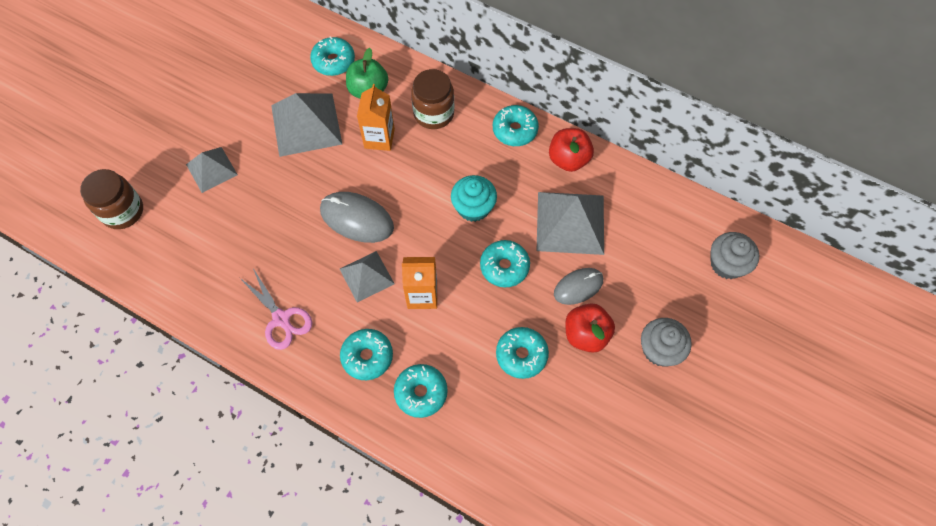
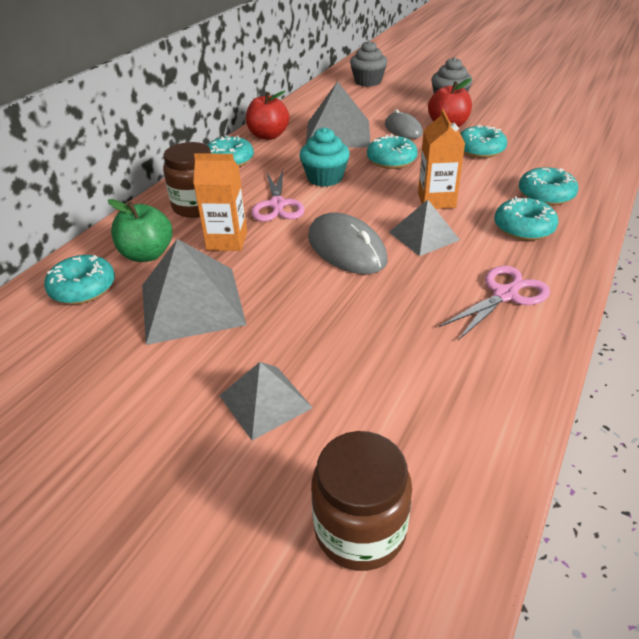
camera: 90 degrees left, 25 degrees down
(357, 219) = (346, 248): grey mouse -> grey mouse turned 60 degrees counterclockwise
(429, 170) = (277, 205): none -> pink scissors

